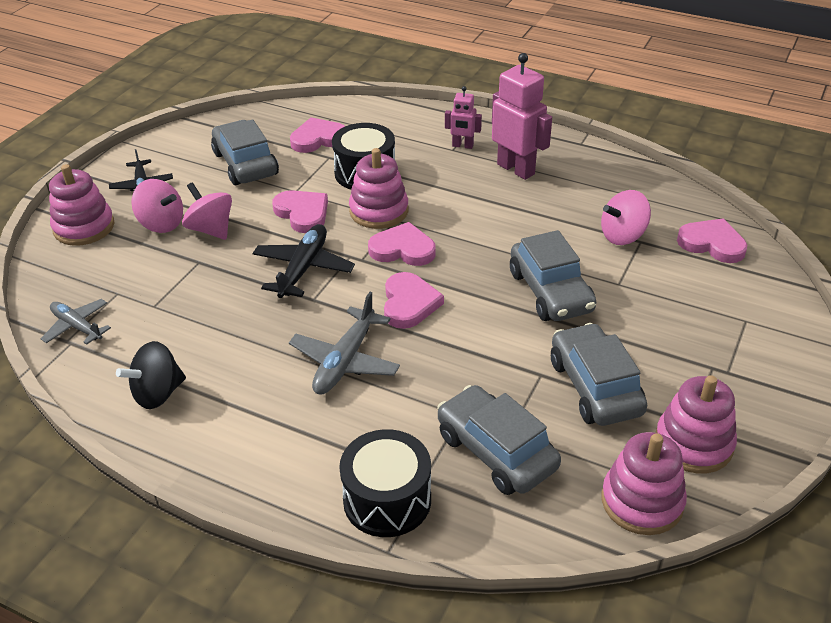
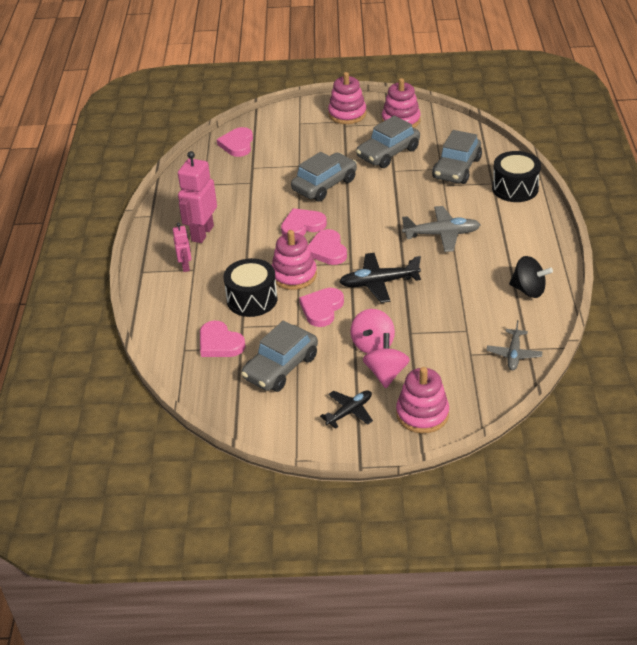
camera: 115 degrees left, 0 degrees up
(409, 303) = (376, 229): pink heart -> pink heart (302, 226)
(623, 236) = (251, 174): pink spinning top -> none
(642, 501) = (447, 126): pink stacking toy -> pink stacking toy (347, 114)

